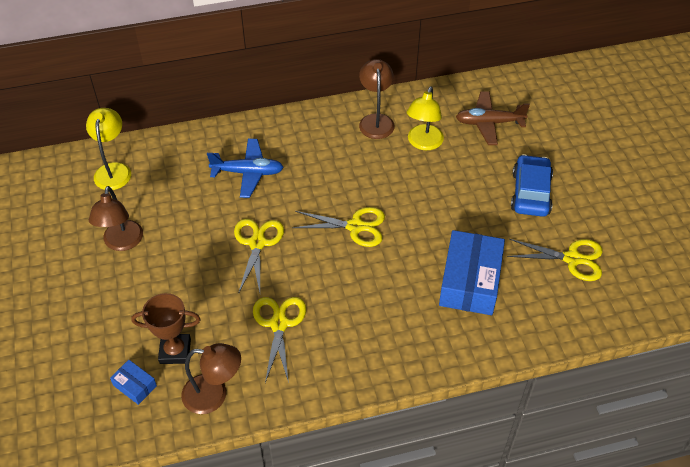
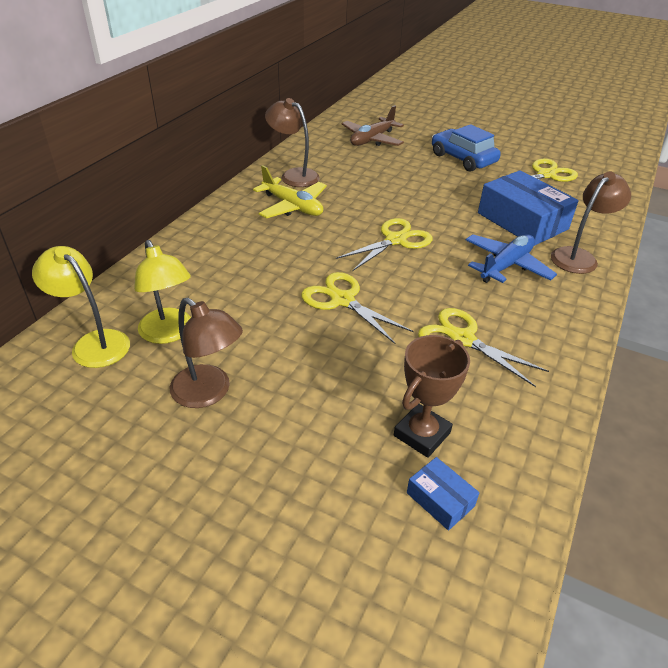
camera: 50 degrees left, 10 degrees down
(135, 385) = (440, 499): blue box -> blue box turned 60 degrees clockwise
(214, 395) = (515, 435): brown lamp -> brown lamp (578, 256)
(248, 173) = (246, 261): blue plane -> blue plane (506, 265)
(334, 149) = (292, 206): none -> yellow plane
(423, 143) = (351, 170): yellow lamp -> yellow lamp (169, 333)

